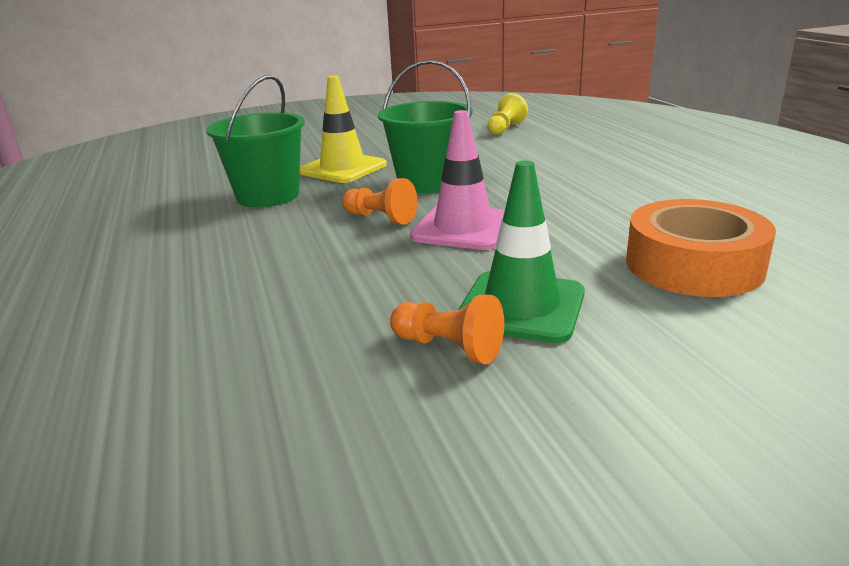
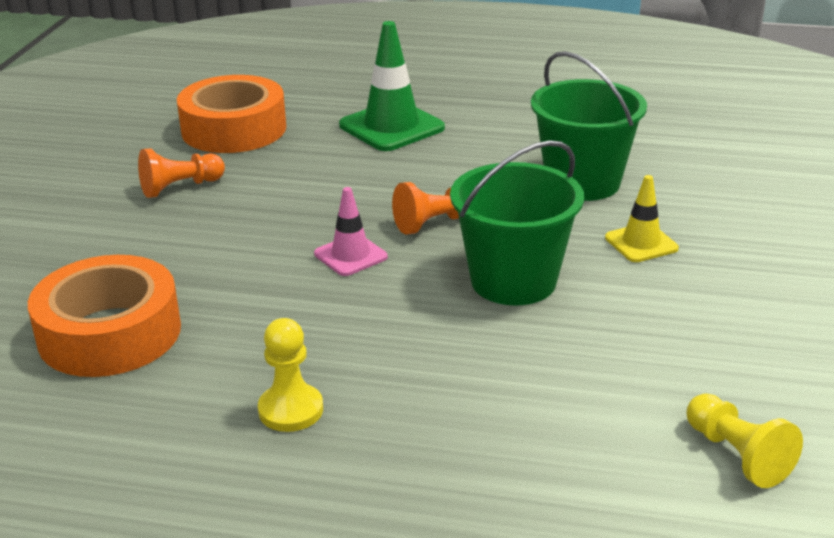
camera: 120 degrees right, 5 degrees up
(257, 386) = (234, 129): none -> orange tape
(343, 168) = (641, 243): yellow traffic cone -> yellow traffic cone, size x0.58
(463, 228) = (350, 255): pink traffic cone -> pink traffic cone, size x0.58
(521, 307) = (182, 228): green traffic cone -> green traffic cone (391, 127)
(637, 192) = (291, 410): none -> yellow pawn

